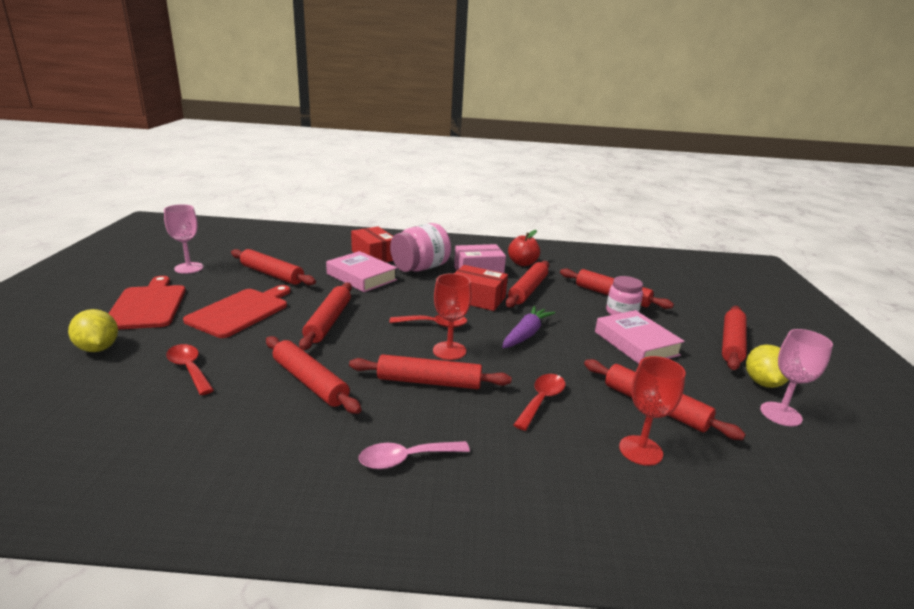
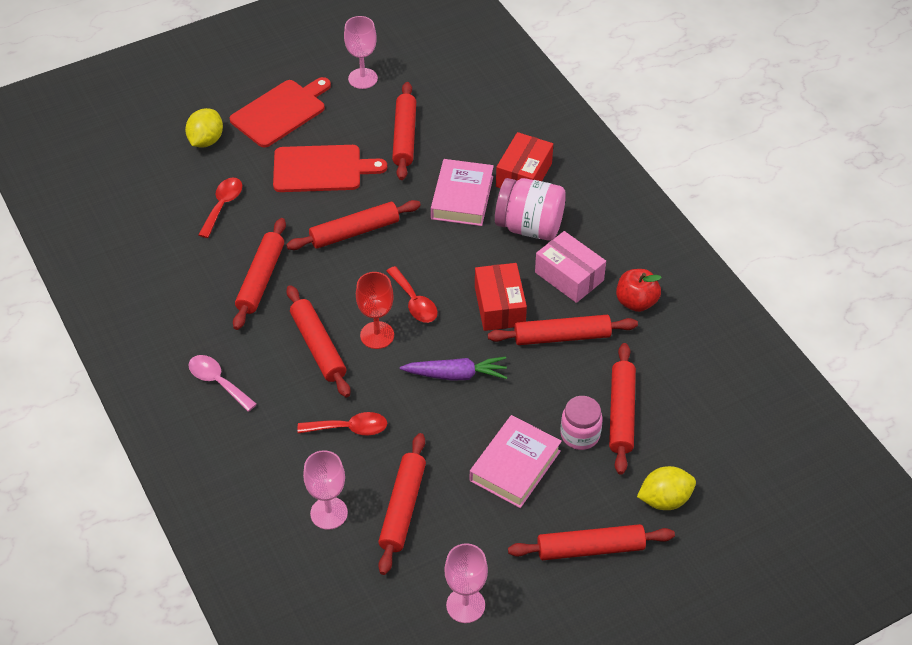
camera: 60 degrees right, 25 degrees up
(640, 450) = (329, 513): red goblet -> pink goblet
(762, 383) = (518, 585): yellow lemon -> yellow lemon (664, 499)

